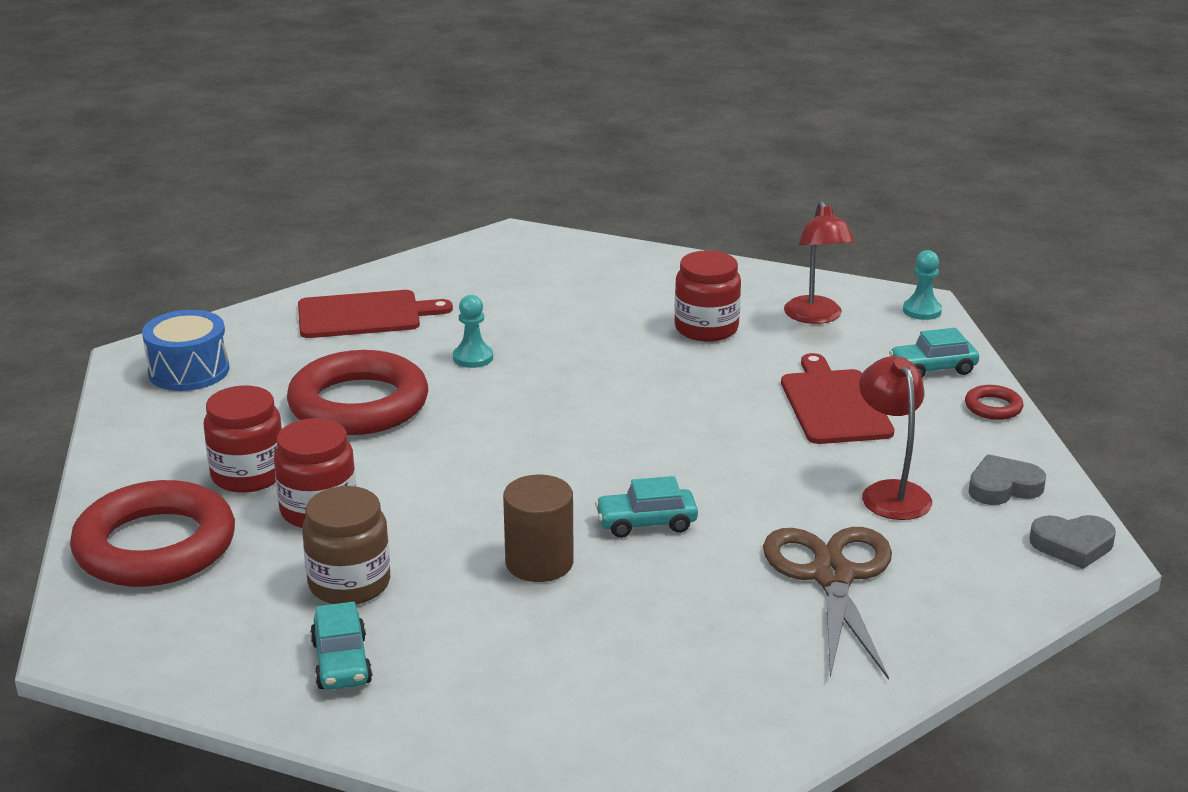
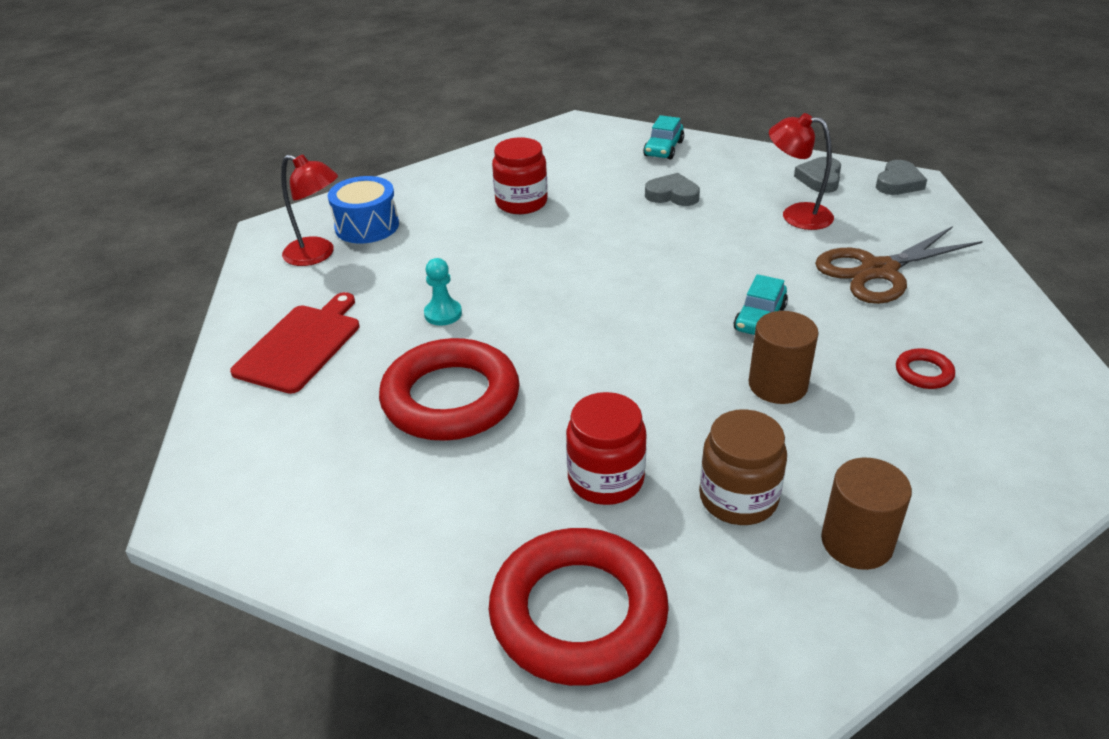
camera: 55 degrees left, 10 degrees up
(189, 371) = (267, 487): blue drum -> blue drum (367, 226)
(248, 475) = (505, 505): red jar -> none
(341, 662) = (856, 542): turquoise car -> brown cylinder
(815, 317) = (554, 160): red lamp -> red lamp (317, 255)
(832, 576) = (878, 271): brown scissors -> brown scissors turned 60 degrees counterclockwise
(833, 404) = (672, 195): red cutting board -> grey heart
(922, 311) = (589, 126): turquoise pawn -> none
(993, 407) = (727, 148): red ring -> red ring (923, 373)

